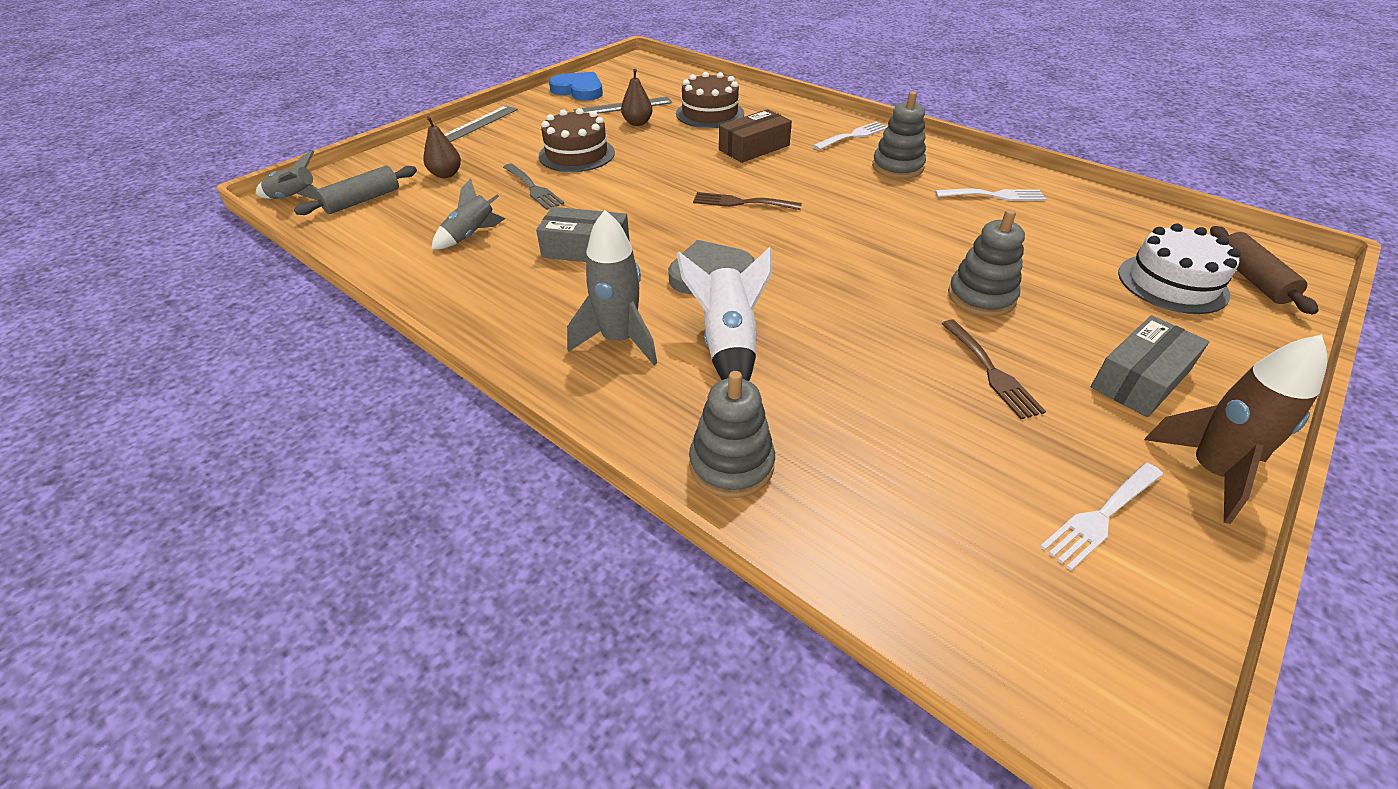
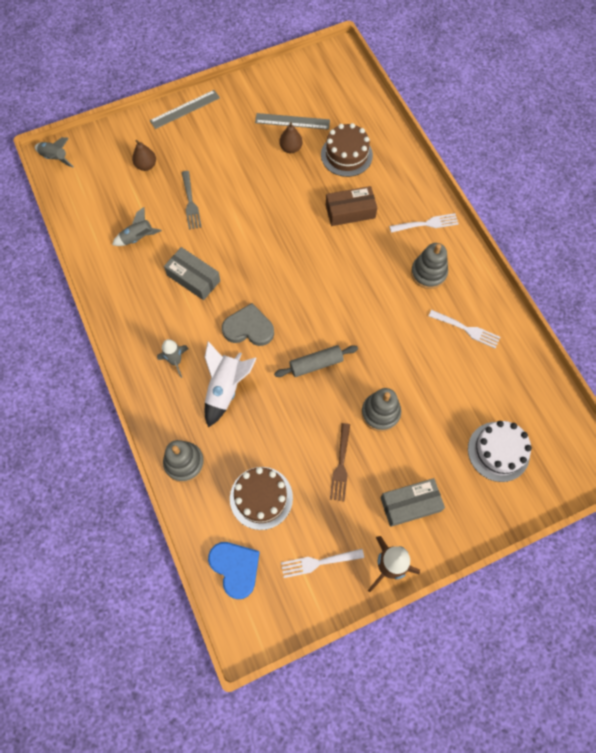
camera: 25 degrees right, 25 degrees up
(362, 200) = (91, 176): grey rolling pin -> grey rolling pin (316, 364)
(576, 154) = (233, 173): brown cake -> brown cake (261, 498)
(579, 90) = (273, 85): blue heart -> blue heart (235, 568)
(619, 340) = (175, 361): grey rocket -> grey rocket, size x0.66
(741, 202) = (305, 270): brown fork -> none
(1251, 279) = (549, 469): brown rolling pin -> none

